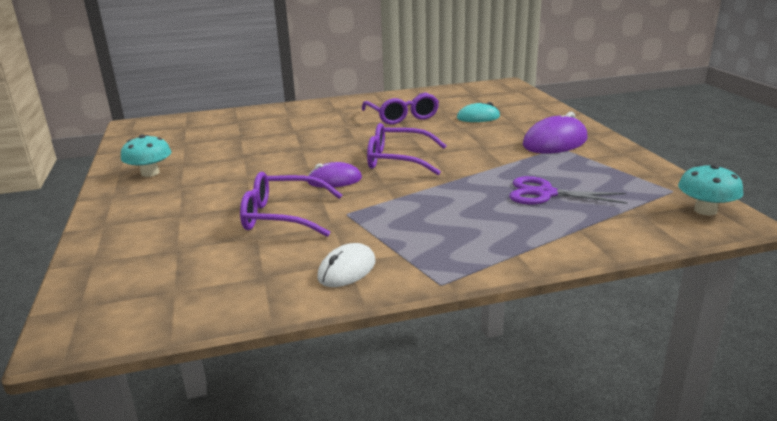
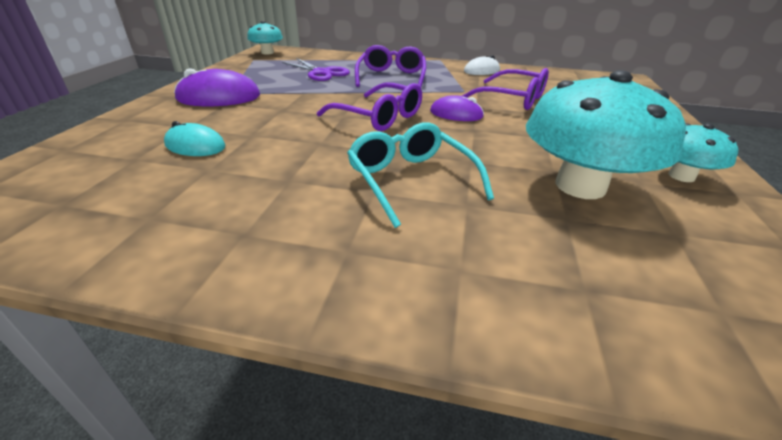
camera: 155 degrees left, 10 degrees up
(227, 151) = (580, 186): none -> turquoise mushroom
(331, 132) = (411, 181): none -> turquoise glasses
(402, 116) = (272, 182): purple glasses -> purple glasses (391, 77)

